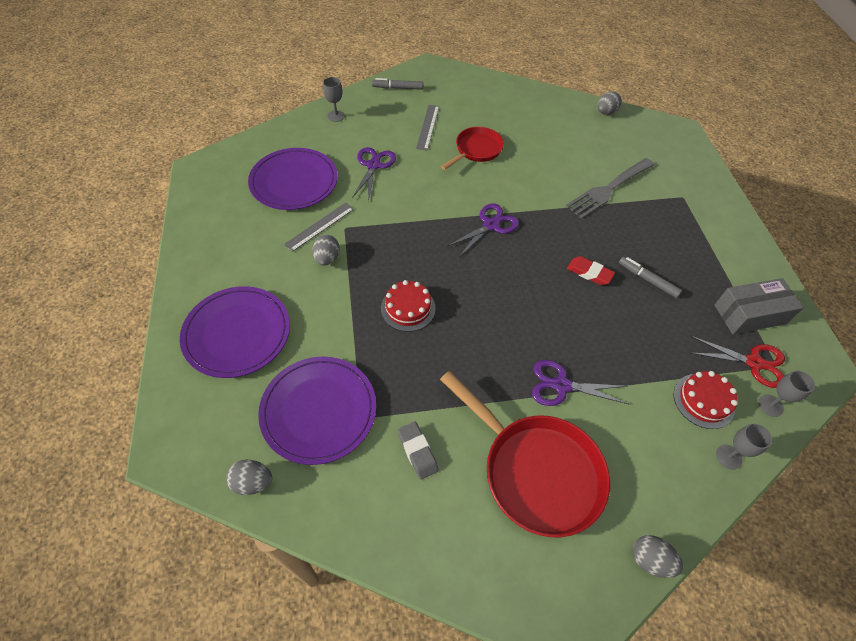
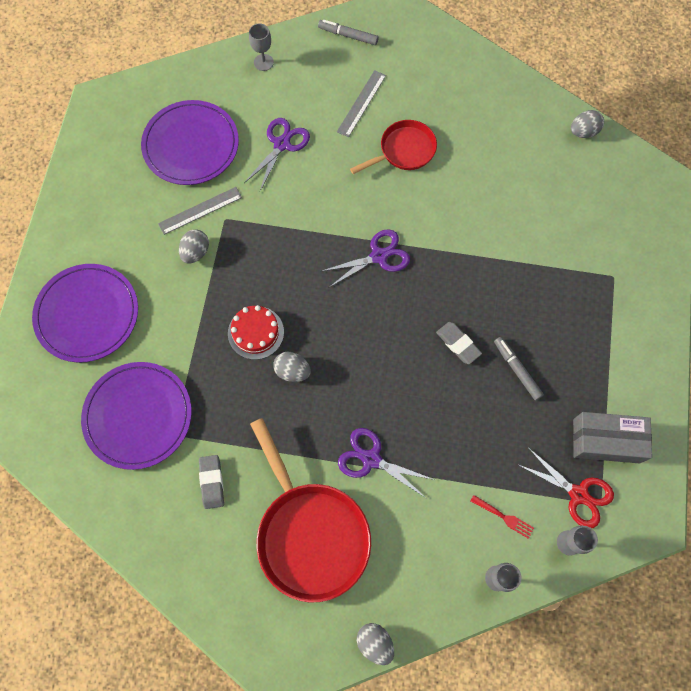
camera: 20 degrees right, 15 degrees up
(253, 482) = (63, 466): grey egg -> grey egg (292, 371)
(589, 273) = (458, 344): red eraser -> grey eraser
(608, 189) = (532, 243): grey fork -> none
(703, 400) = (504, 517): red cake -> red fork

